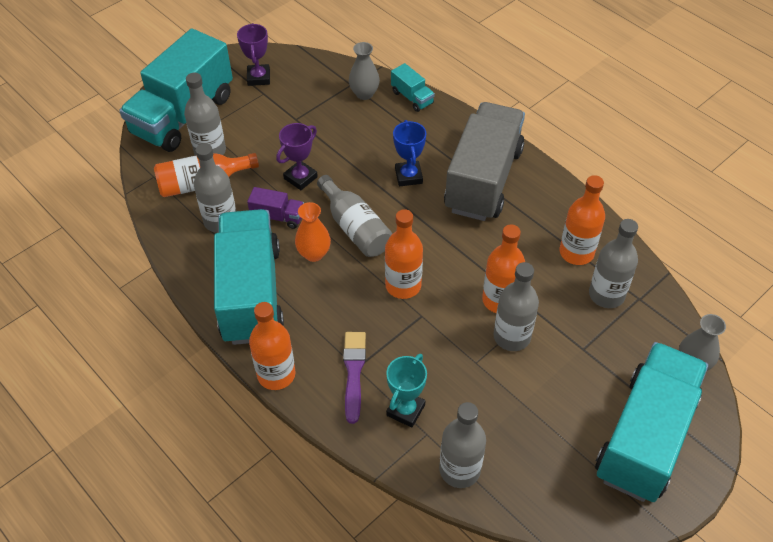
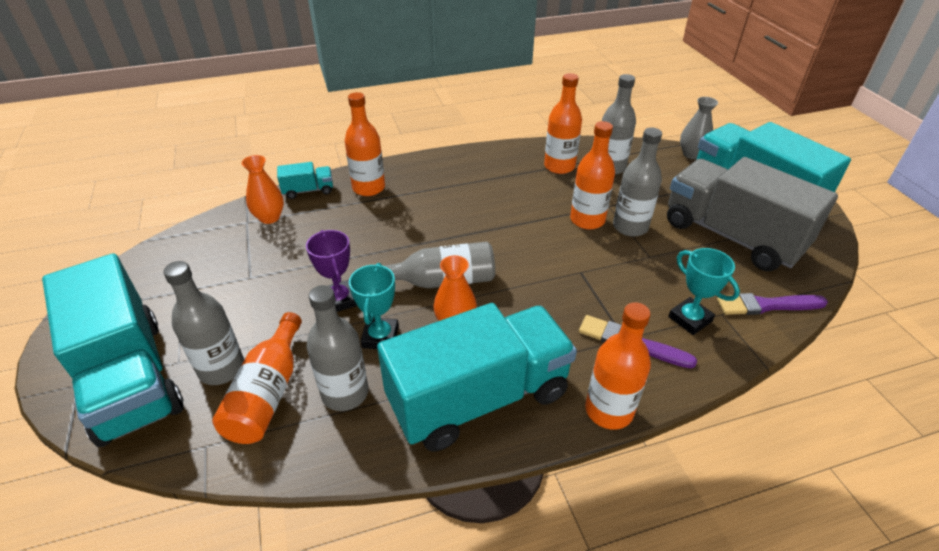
camera: 65 degrees left, 10 degrees down
(251, 293) = (478, 397): turquoise truck -> turquoise truck turned 135 degrees clockwise
(258, 78) = (153, 287): purple trophy -> none
(278, 217) = (380, 337): purple truck -> turquoise trophy
(364, 94) = (269, 217): grey vase -> orange vase
(403, 285) = (537, 272): orange bottle -> orange bottle (368, 188)
(408, 176) = (404, 224): blue trophy -> none
(459, 470) = (767, 305): grey bottle -> purple brush
(483, 180) = (446, 184): grey truck -> grey truck (731, 236)

